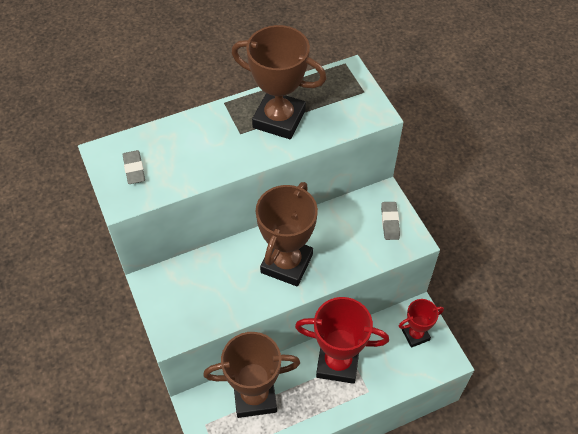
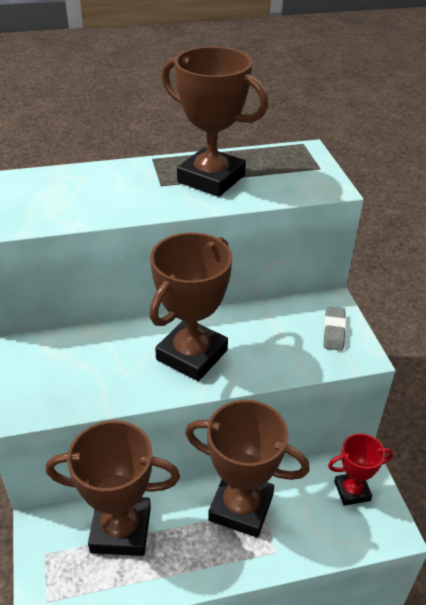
camera: 10 degrees right, 15 degrees down
(134, 169) = (23, 200): grey eraser -> none
(337, 362) = (241, 507): red trophy -> brown trophy

